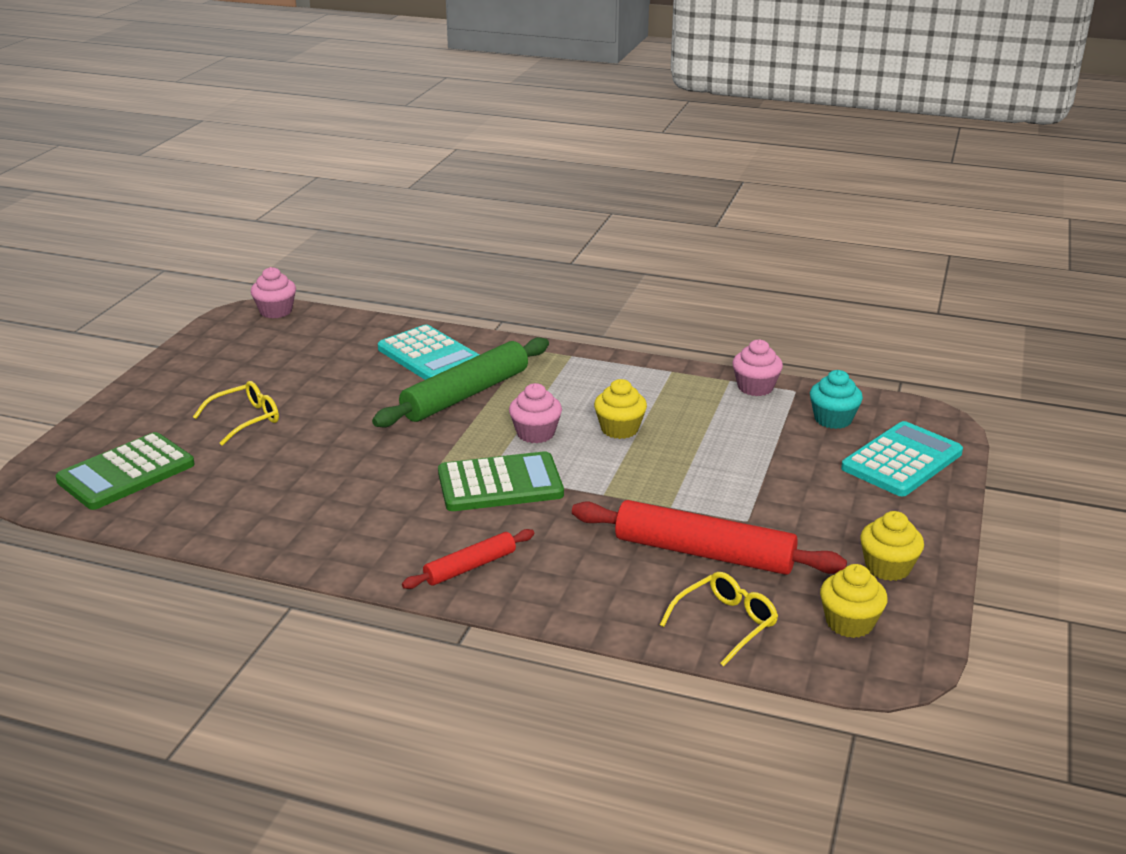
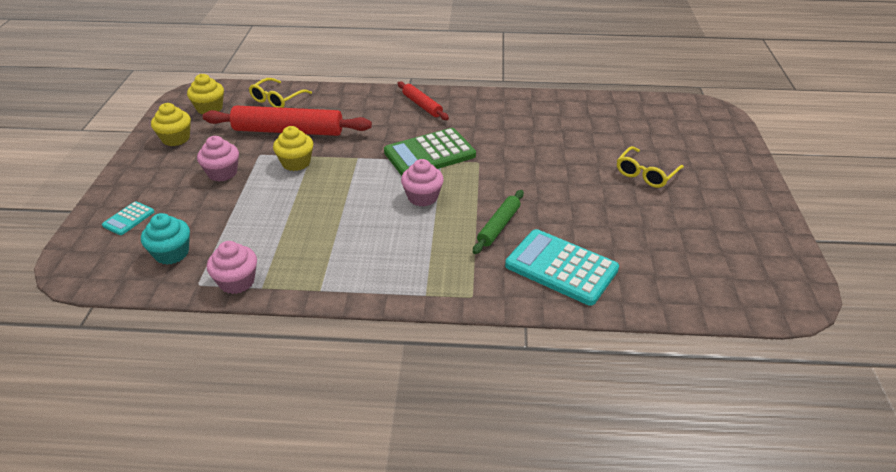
camera: 165 degrees right, 10 degrees up
(126, 472) = (672, 125): green calculator -> none
(276, 311) = (772, 307): pink cupcake -> pink cupcake (222, 173)
(465, 395) = (499, 226): green rolling pin -> green rolling pin, size x0.54
(470, 567) = (422, 105): red rolling pin -> red rolling pin turned 75 degrees counterclockwise
(619, 429) = (357, 212): yellow cupcake -> yellow cupcake (296, 163)
(902, 461) = (128, 219): turquoise calculator -> turquoise calculator, size x0.48

